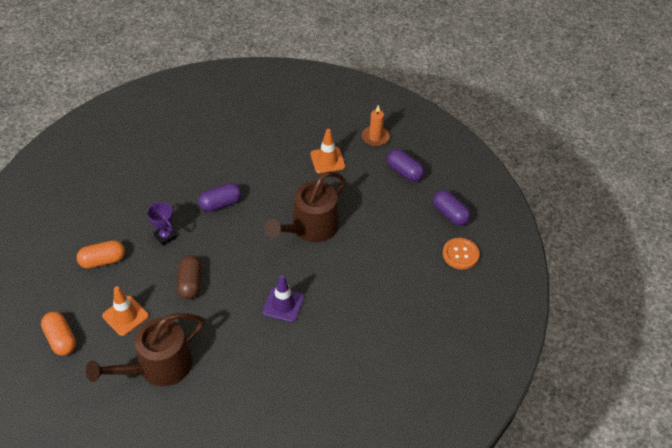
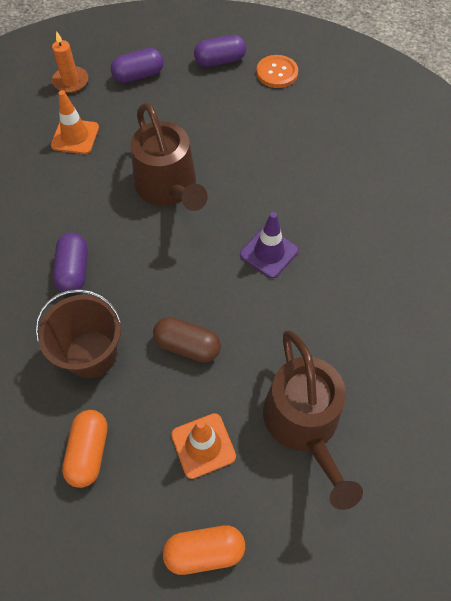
camera: 65 degrees left, 10 degrees up
(165, 236) = (91, 354): purple trophy -> brown bucket

